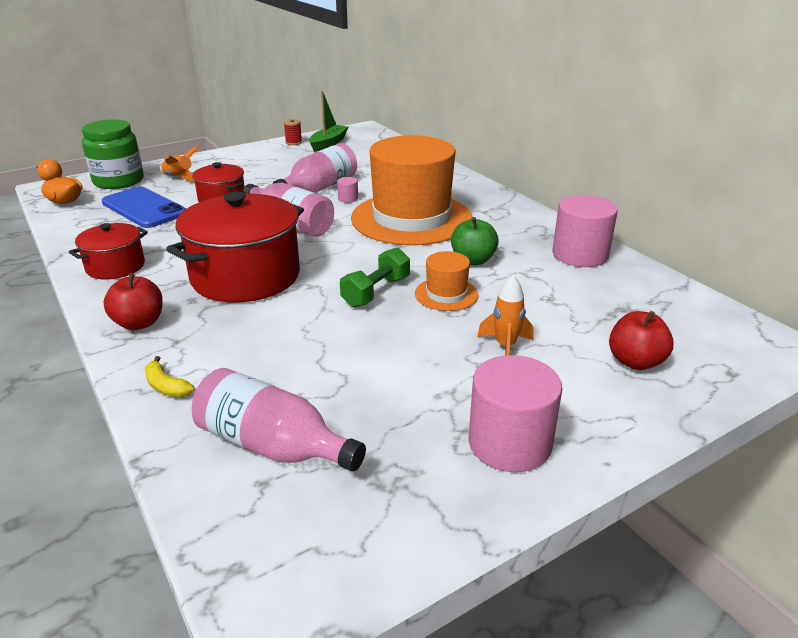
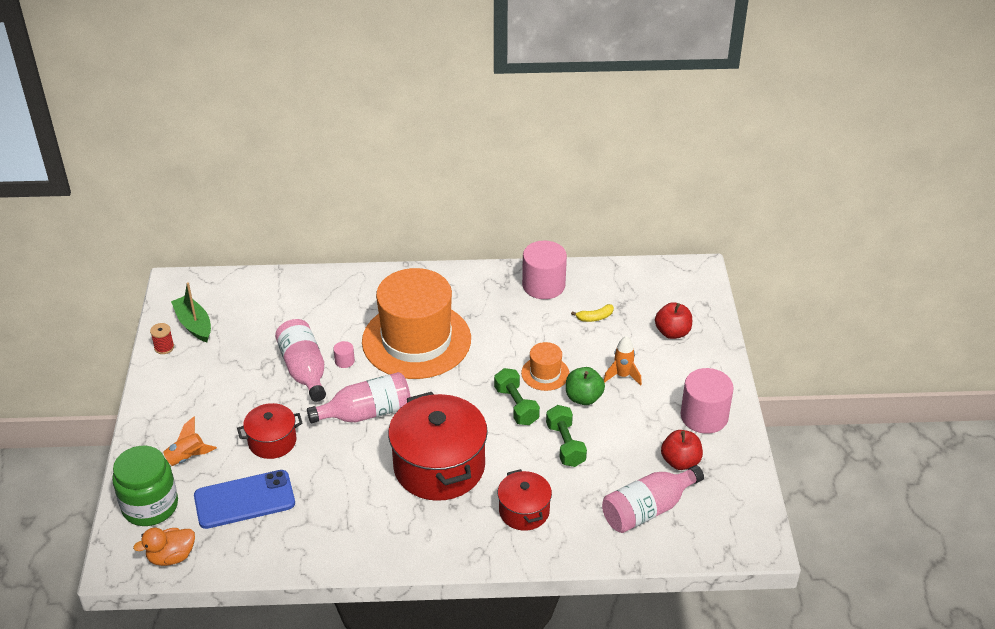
camera: 60 degrees left, 10 degrees up
(115, 266) = (359, 540): red pot -> red pot (524, 511)
(139, 323) = (466, 542): red apple -> red apple (680, 461)
(166, 386) = (558, 543): yellow banana -> yellow banana (595, 317)
(343, 341) = (565, 445): none -> green dumbbell
(473, 260) = (510, 339): green apple -> green apple (583, 398)

